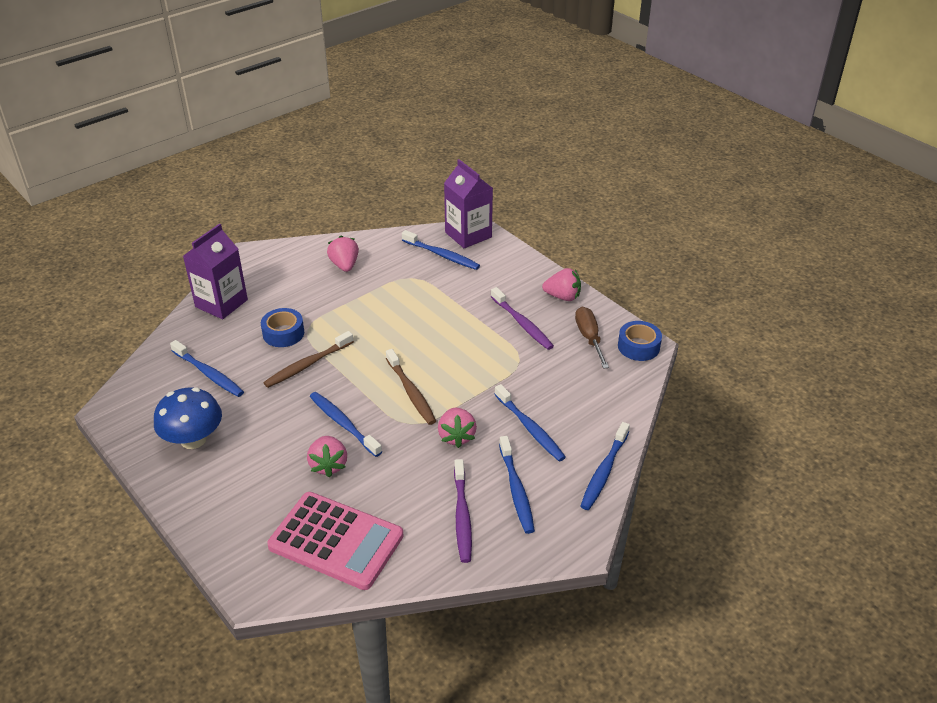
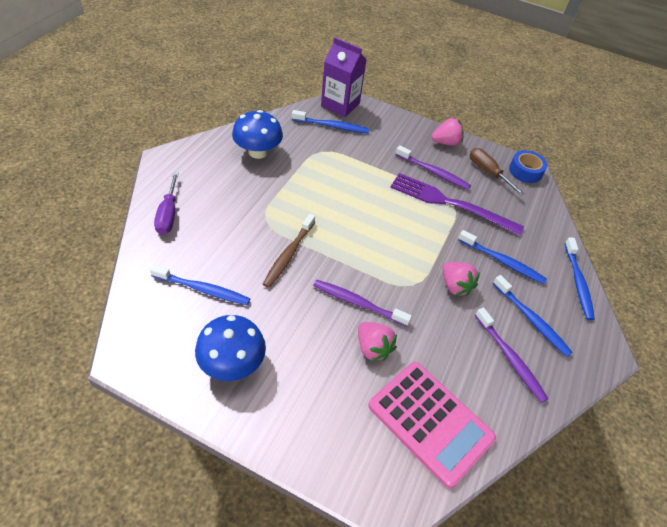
camera: 30 degrees left, 10 degrees up
(221, 303) = (168, 214): purple carton -> purple screwdriver
(283, 333) = (247, 229): blue tape -> none
(336, 541) = (430, 422): pink calculator -> pink calculator turned 45 degrees clockwise
(343, 424) = (358, 303): blue toothbrush -> purple toothbrush
(344, 265) = (258, 152): pink strawberry -> blue mushroom
(411, 392) = (392, 256): brown toothbrush -> none
(516, 359) = (450, 203): none -> purple fork

